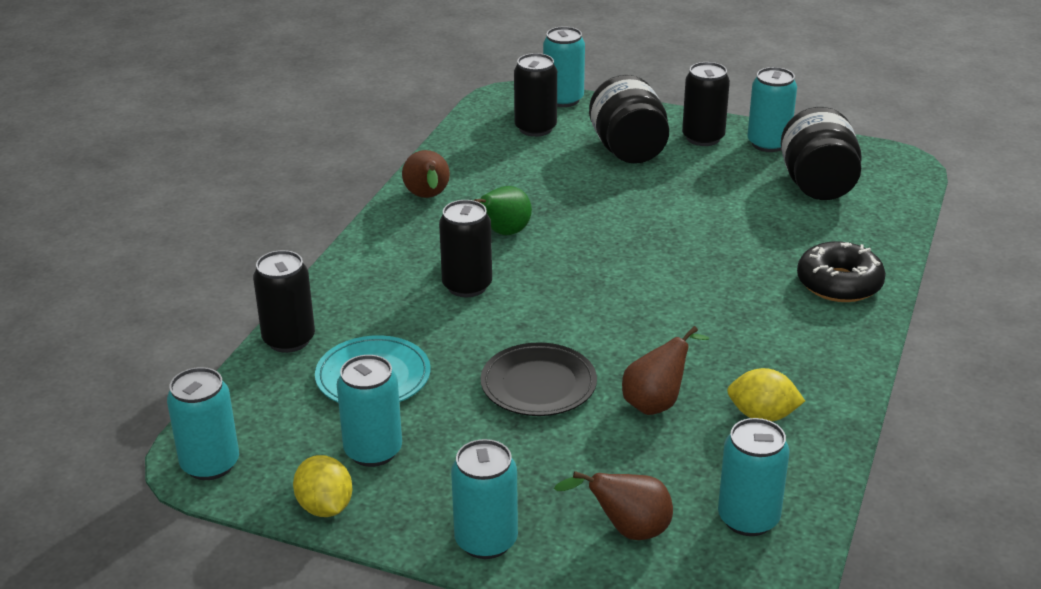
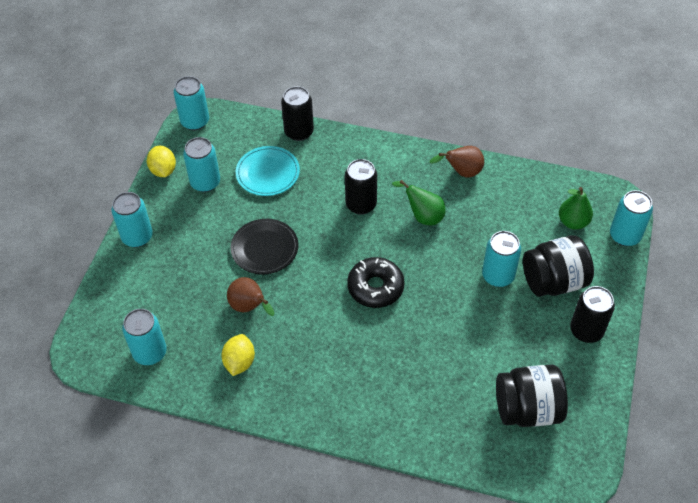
camera: 85 degrees right, 20 degrees up
(325, 507) = (163, 170): yellow lemon -> yellow lemon turned 75 degrees counterclockwise
(535, 128) = (573, 222): black can -> green pear
(627, 530) = (142, 296): brown pear -> none
(768, 143) = (588, 377): turquoise can -> turquoise can (498, 276)
(839, 283) = (389, 415): black donut -> black donut (375, 287)

